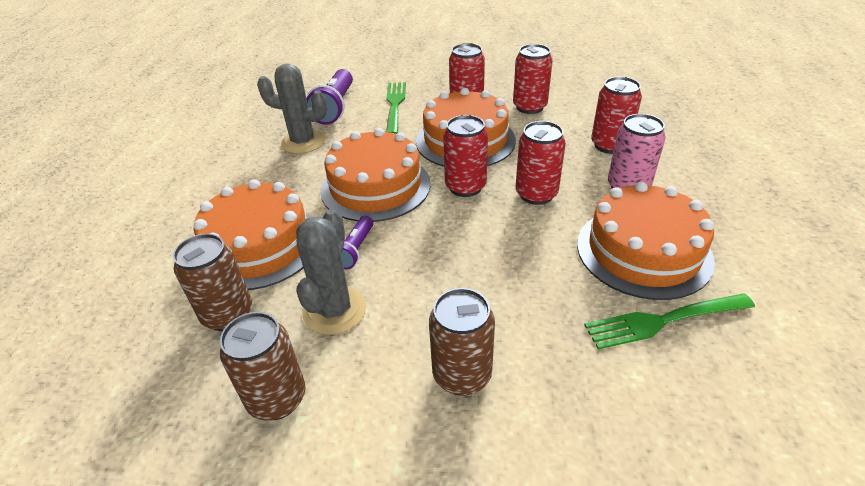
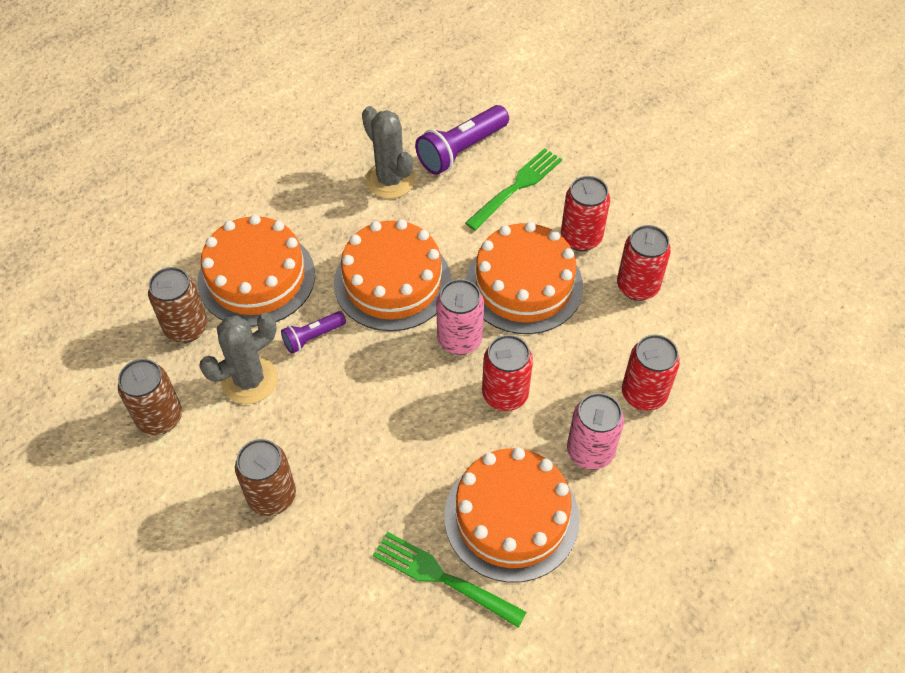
camera: 40 degrees right, 15 degrees up
(465, 187) = (459, 340): red can -> pink can

